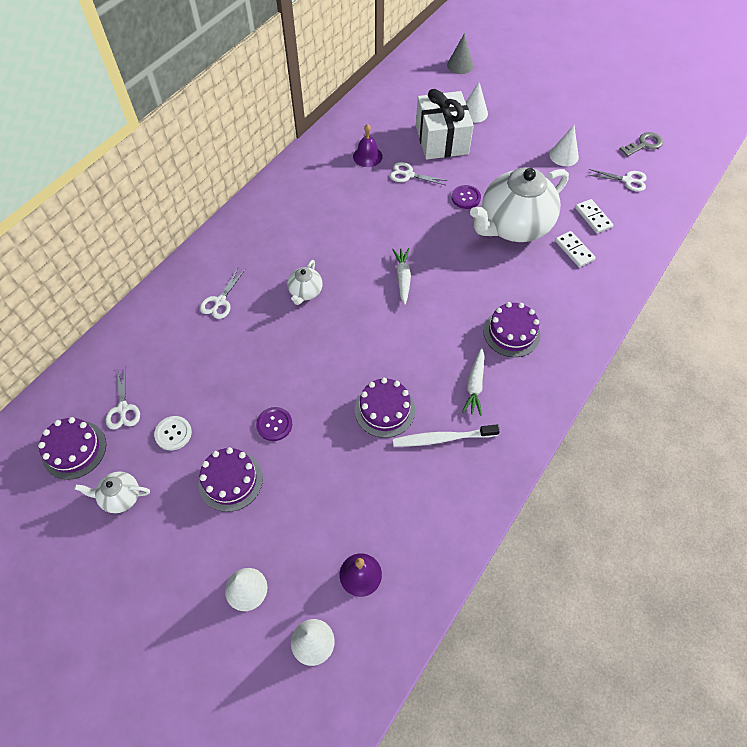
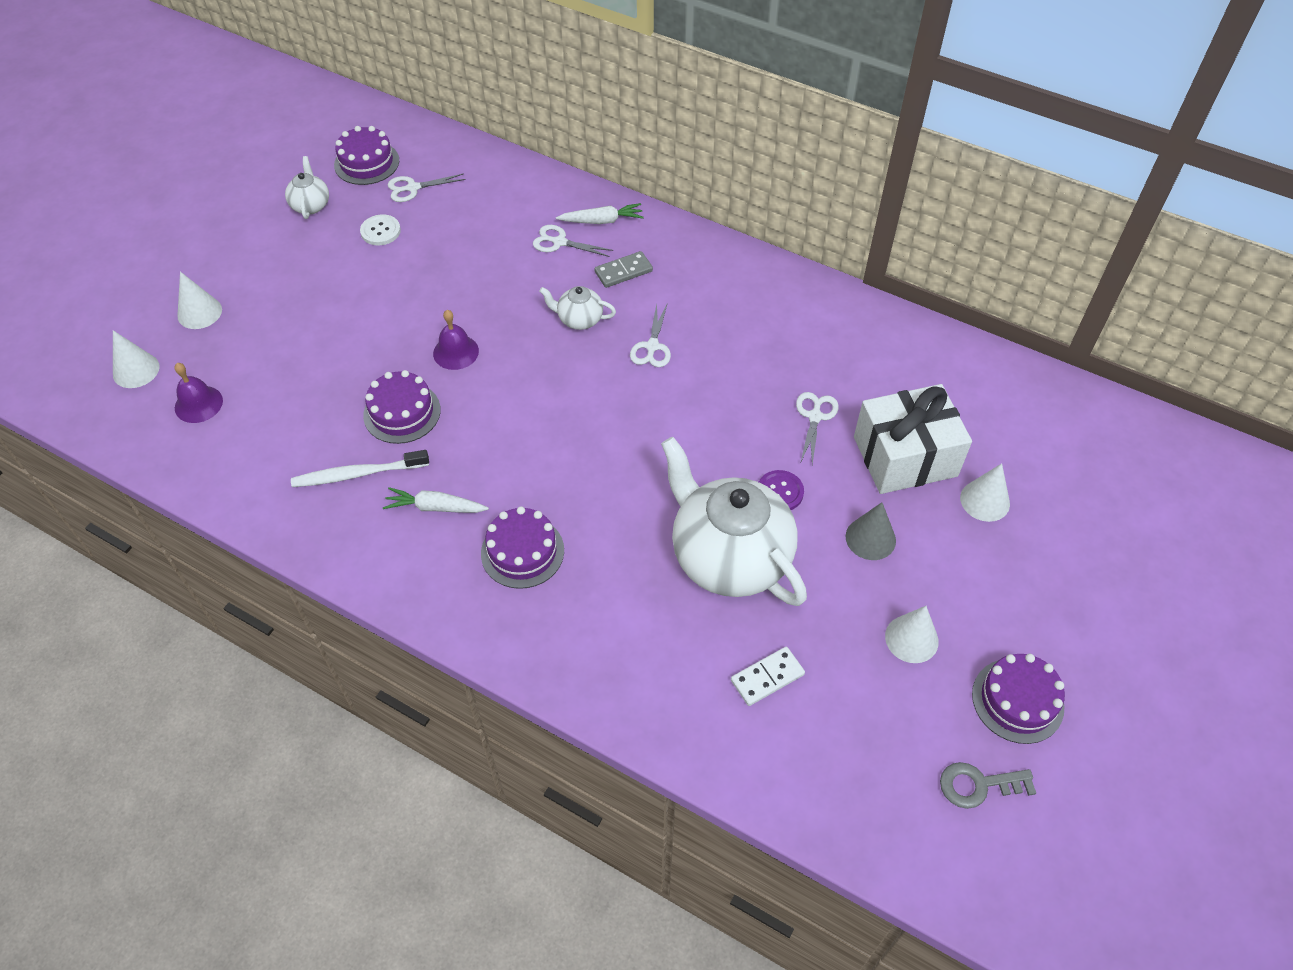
camera: 85 degrees right, 5 degrees down
(230, 480) = (321, 284): purple cake -> purple cake (1017, 700)
(261, 263) = (623, 271): none -> grey domino
(274, 424) = (387, 312): purple button -> none
(367, 156) = (843, 364): purple bell -> purple bell (456, 352)
(402, 278) = (611, 420): white carrot -> white carrot (602, 221)
(443, 438) = (358, 474): white toothbrush -> white toothbrush turned 90 degrees counterclockwise
(460, 65) = (1107, 478): grey cone -> grey cone (870, 538)
(574, 250) = (689, 643): white domino -> none
(627, 180) = (871, 743): white scissors -> white scissors (652, 347)
(644, 144) = (978, 785): grey key -> grey key turned 120 degrees clockwise

